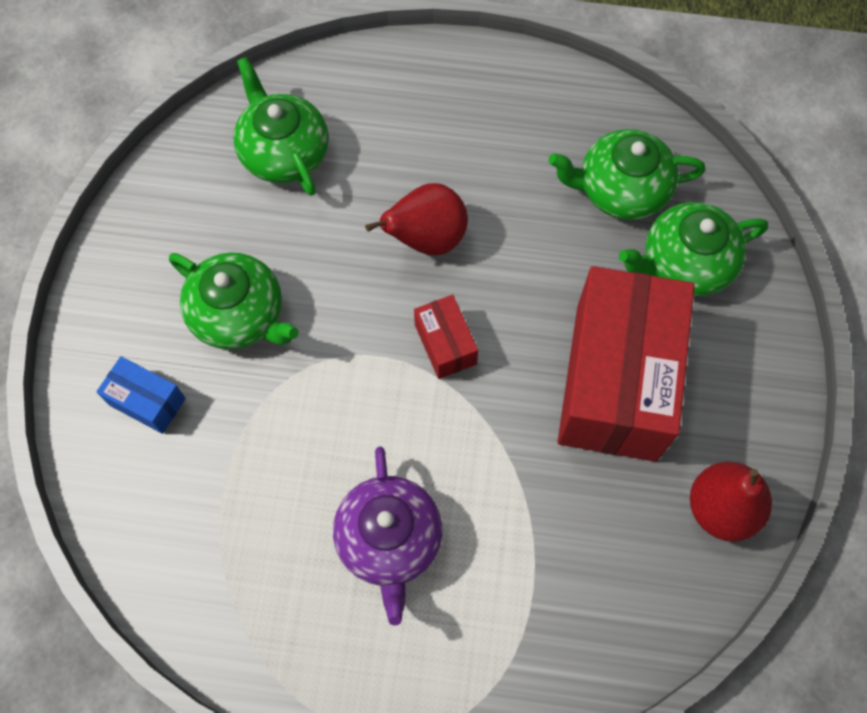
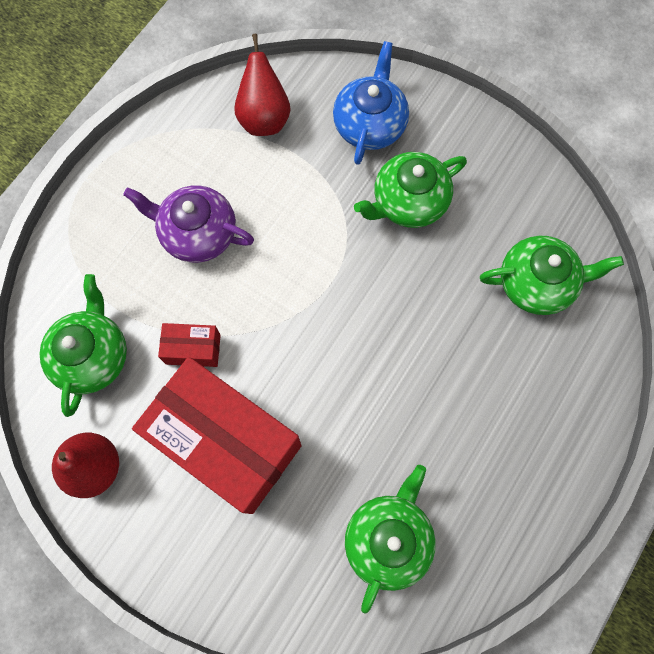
camera: 115 degrees right, 5 degrees up
(147, 401) = (370, 124): blue box -> blue teapot
(426, 239) = (412, 357): red pear -> red pear (264, 118)
(445, 344) = (318, 331): red box -> red box (193, 349)
(684, 263) = (296, 555): green teapot -> green teapot (92, 355)

